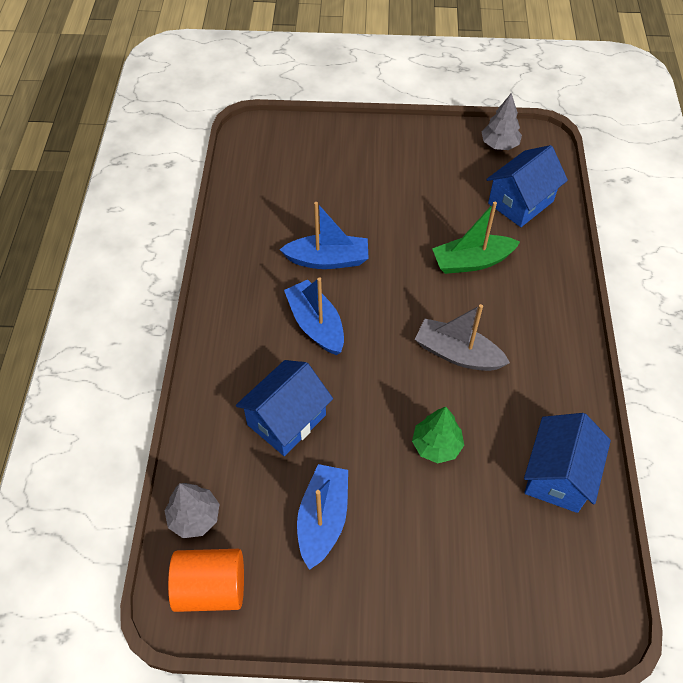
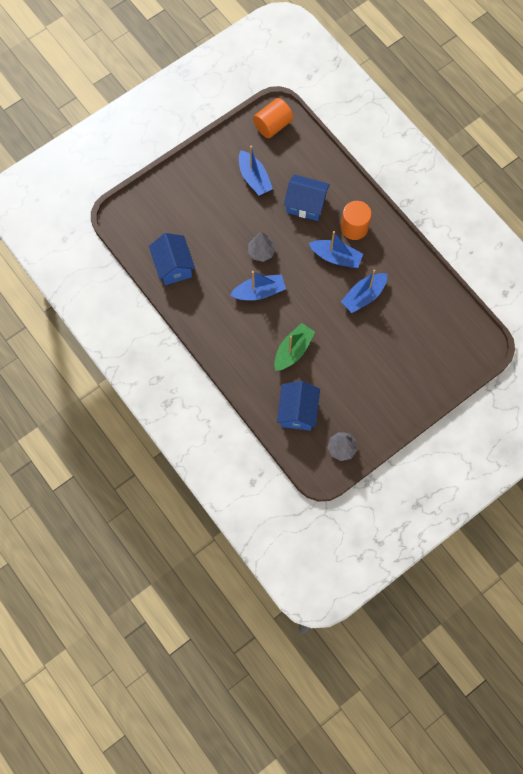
camera: 140 degrees right, 15 degrees up
(194, 517) = (304, 142): grey tree -> grey tree (261, 252)
(255, 342) = (354, 227): none -> orange cylinder
(286, 420) = (306, 205): blue house -> blue house turned 75 degrees counterclockwise
(436, 445) = (234, 241): green tree -> none
(457, 354) = (259, 292): grey boat -> blue boat

